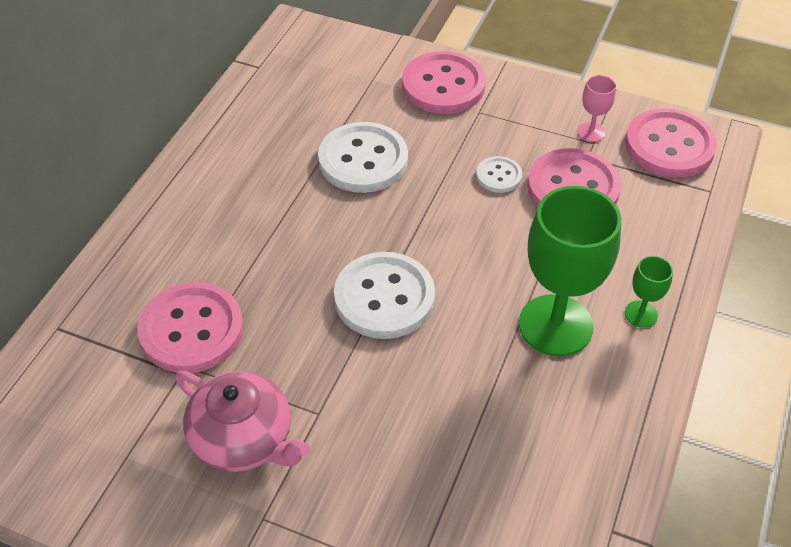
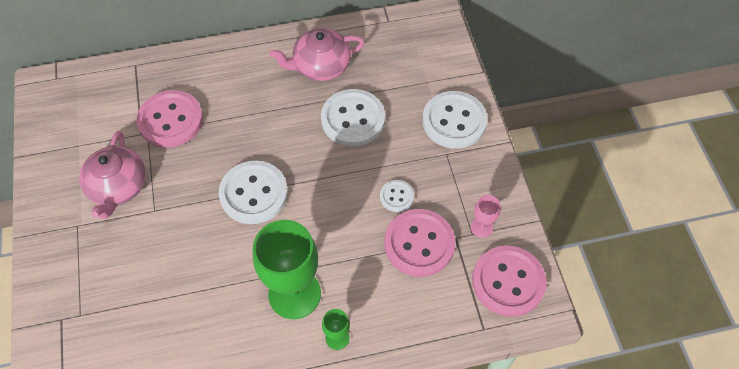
camera: 55 degrees right, 10 degrees up
(260, 150) = (321, 66): none -> pink teapot
(443, 85) = (454, 121): pink button -> white button

